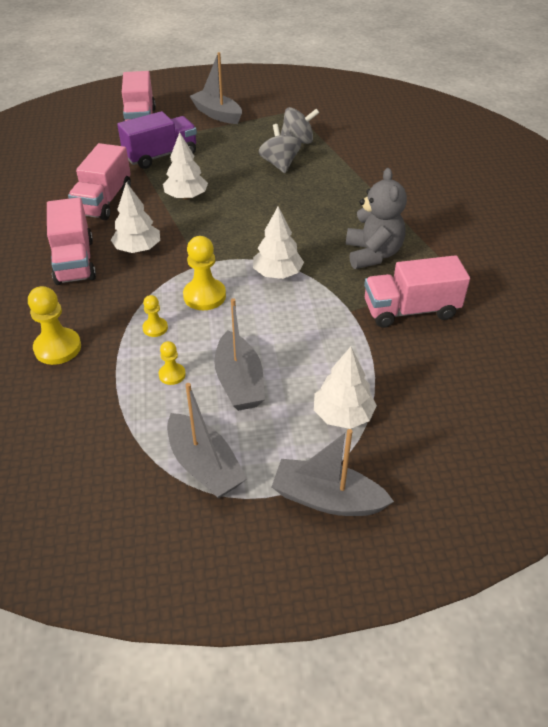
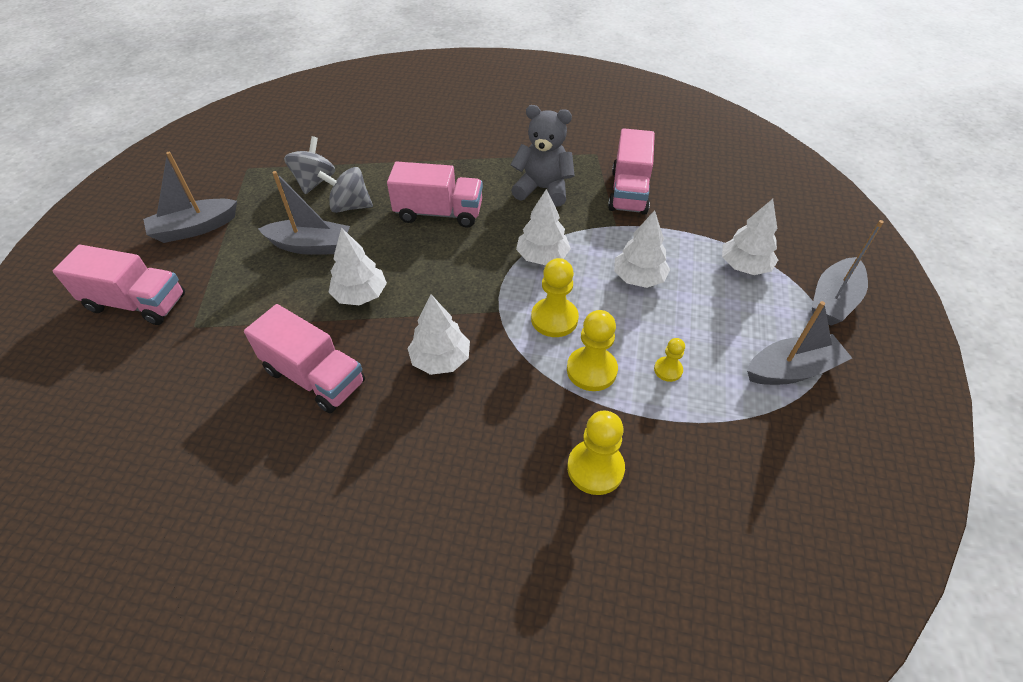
camera: 70 degrees left, 5 degrees up
(74, 261) = (432, 428): pink truck -> pink truck (439, 213)
(155, 328) = (591, 370): yellow pawn -> yellow pawn, size x1.79
(161, 156) = (249, 300): purple truck -> none
(239, 382) = (690, 321): grey boat -> grey boat (310, 246)
(281, 338) = (638, 278): none -> white tree

